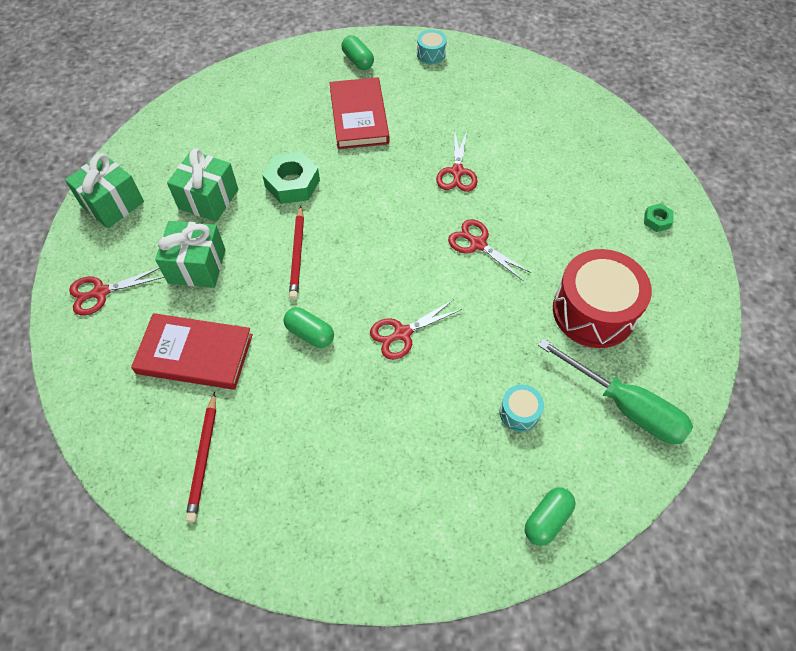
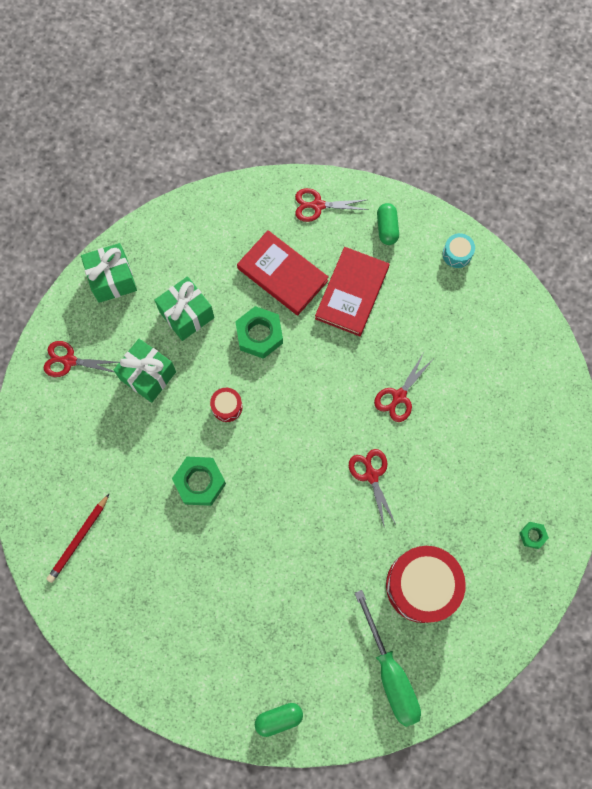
camera: 30 degrees right, 15 degrees up
(195, 354) = (111, 452): red book -> red book (282, 274)
(297, 255) = (227, 407): red pencil -> red drum
(310, 333) = (200, 482): green capsule -> green nut
(402, 333) = (266, 521): red scissors -> red scissors (318, 205)
(519, 412) = (311, 632): turquoise drum -> none

